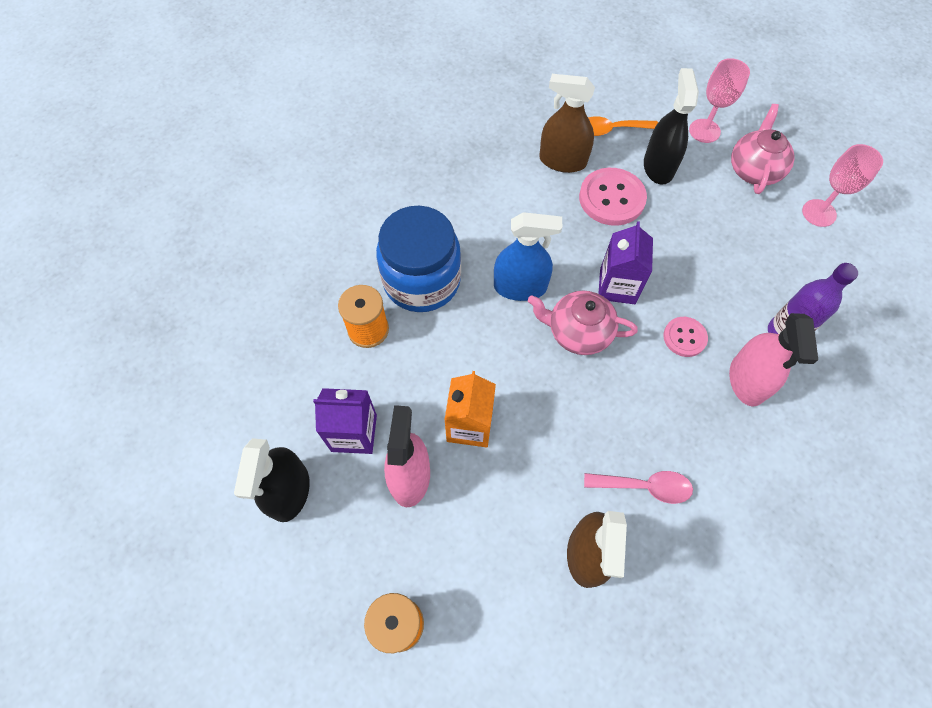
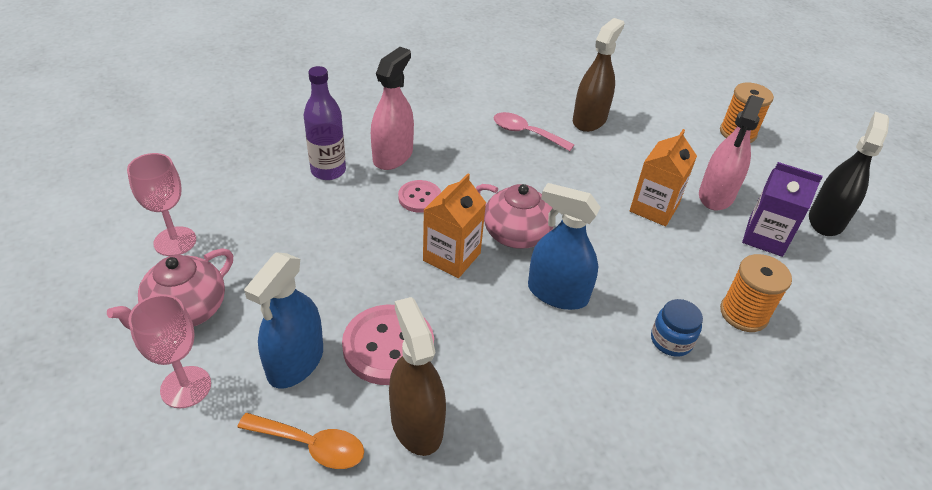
camera: 160 degrees left, 20 degrees down
(422, 281) = (671, 340): blue jar -> blue jar, size x0.44
(562, 161) = (416, 424): brown spray bottle -> brown spray bottle turned 150 degrees counterclockwise
(617, 286) = (451, 257): purple carton -> orange carton
(658, 167) = (295, 362): black spray bottle -> blue spray bottle

